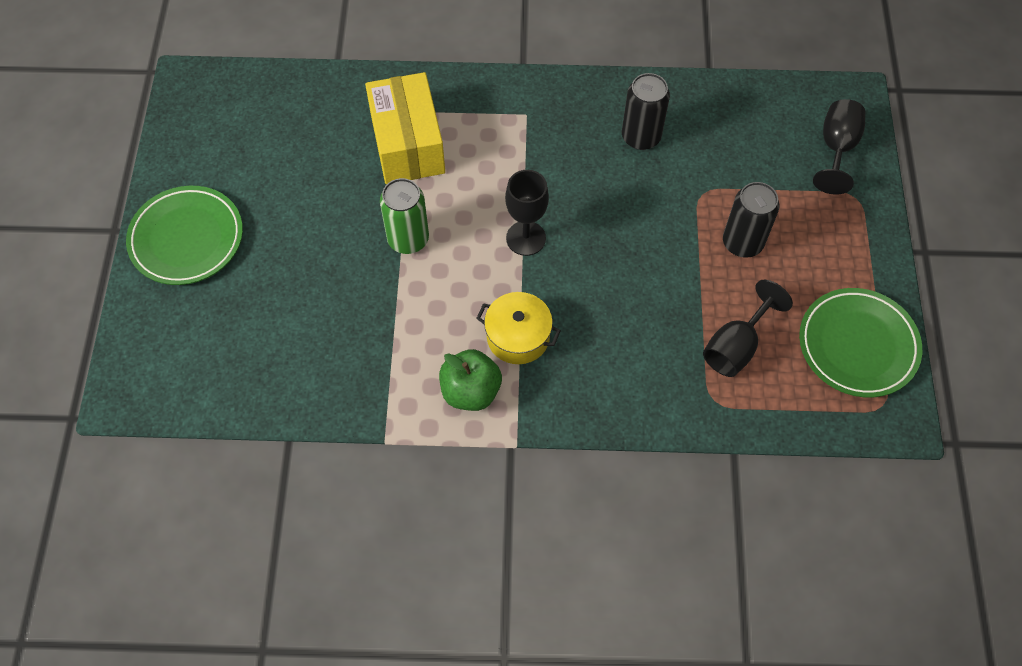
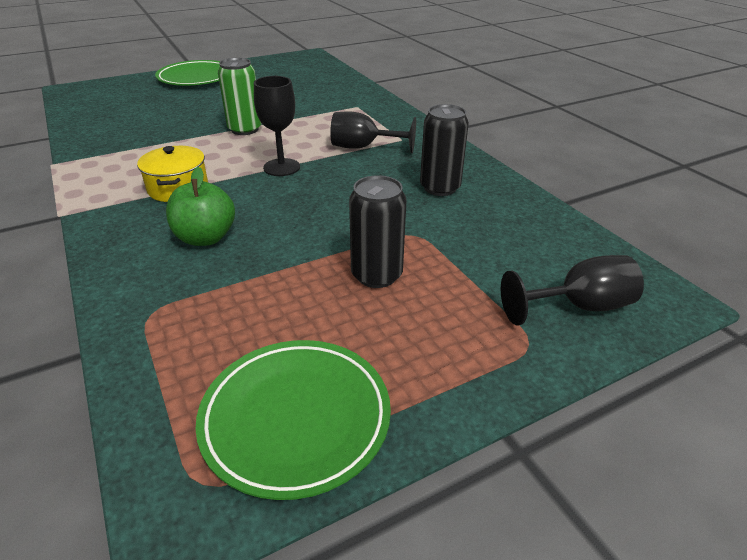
camera: 60 degrees right, 25 degrees down
(407, 144) = (327, 111): yellow box -> none
(471, 391) = (112, 183): green apple -> green apple (205, 238)
(736, 346) = (233, 309): black goblet -> black goblet (363, 147)

